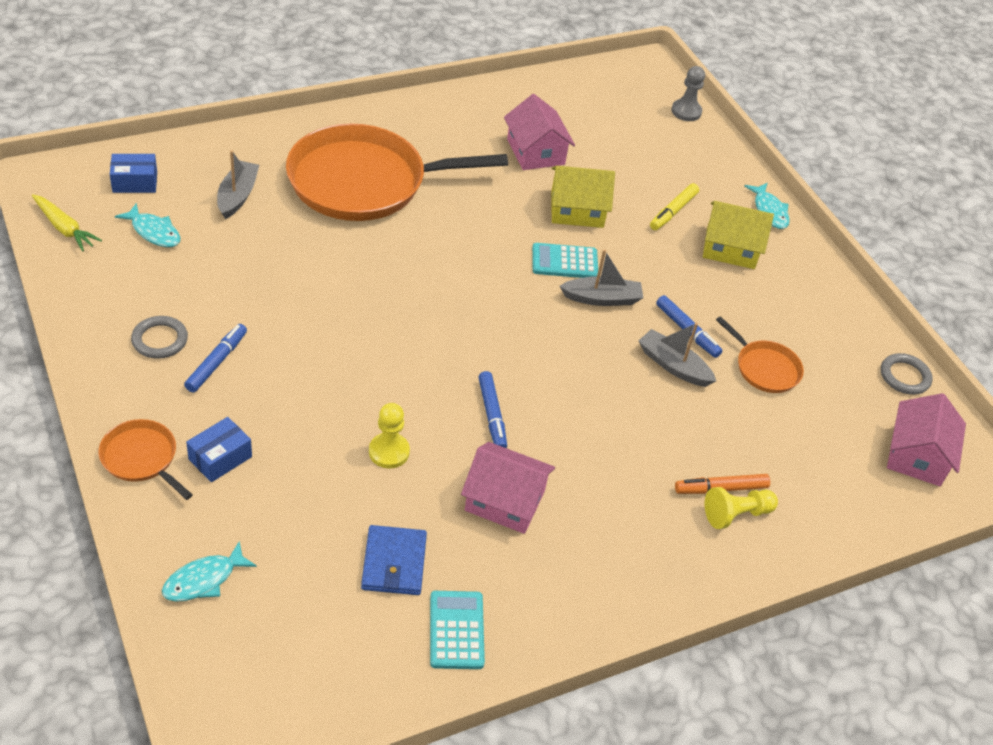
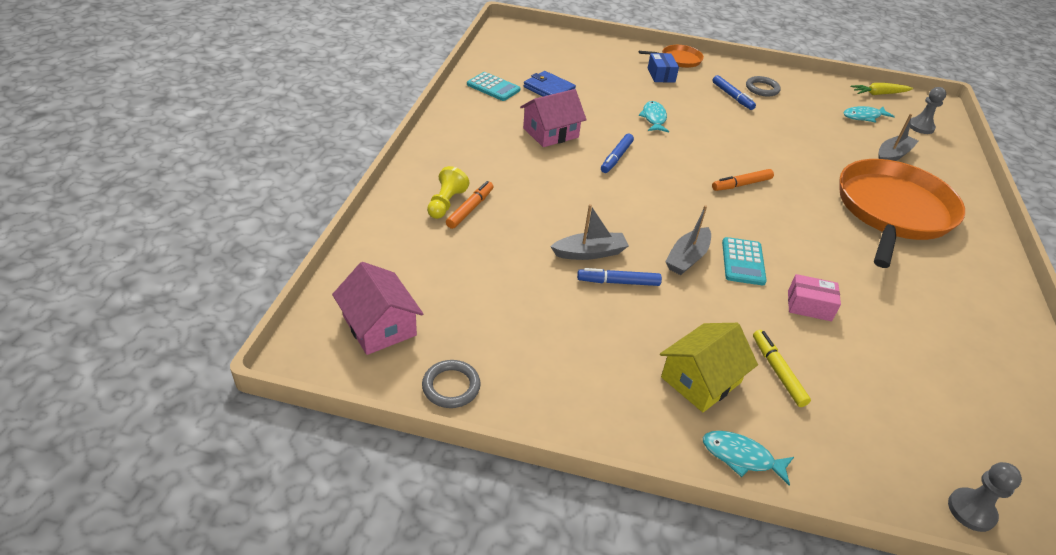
camera: 130 degrees right, 5 degrees down
(135, 182) = (920, 127): blue box -> grey pawn
(204, 580) = (592, 49): turquoise fish -> turquoise fish (654, 118)
(237, 196) = (892, 155): grey boat -> grey boat turned 90 degrees counterclockwise
(389, 452) = (621, 116): yellow pawn -> none
(433, 296) = (741, 184): none -> orange marker
(492, 415) = (616, 157): blue marker -> blue marker turned 90 degrees counterclockwise
(535, 152) = (911, 326): pink house -> none
(564, 262) = (743, 262): turquoise calculator -> turquoise calculator turned 150 degrees clockwise
(577, 210) = (809, 306): yellow house -> pink box
(764, 368) = (544, 300): orange pan -> none

